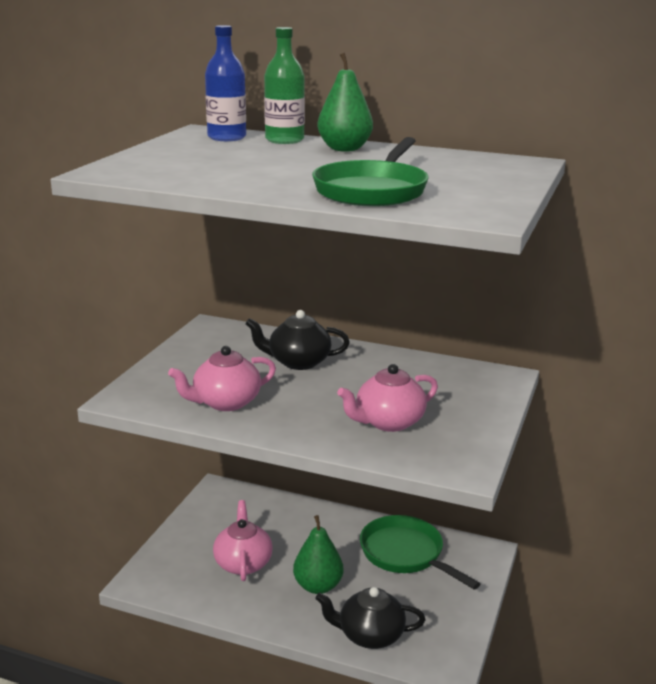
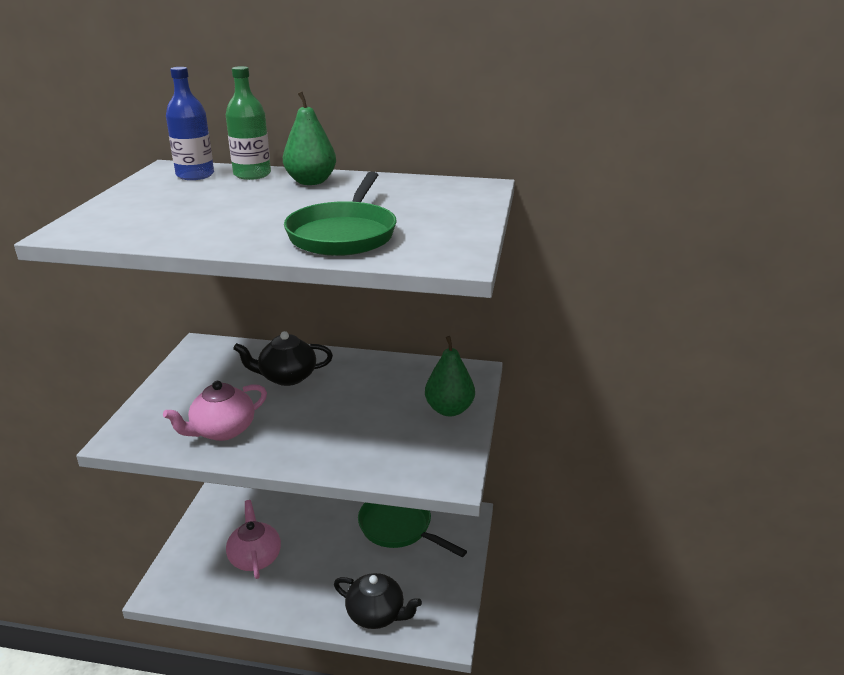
camera: 10 degrees left, 5 degrees up
(318, 586) = (325, 571): green pear -> green pear (449, 409)
(370, 635) = (376, 614): black teapot -> black teapot turned 150 degrees counterclockwise
(388, 422) = (376, 434): pink teapot -> none

